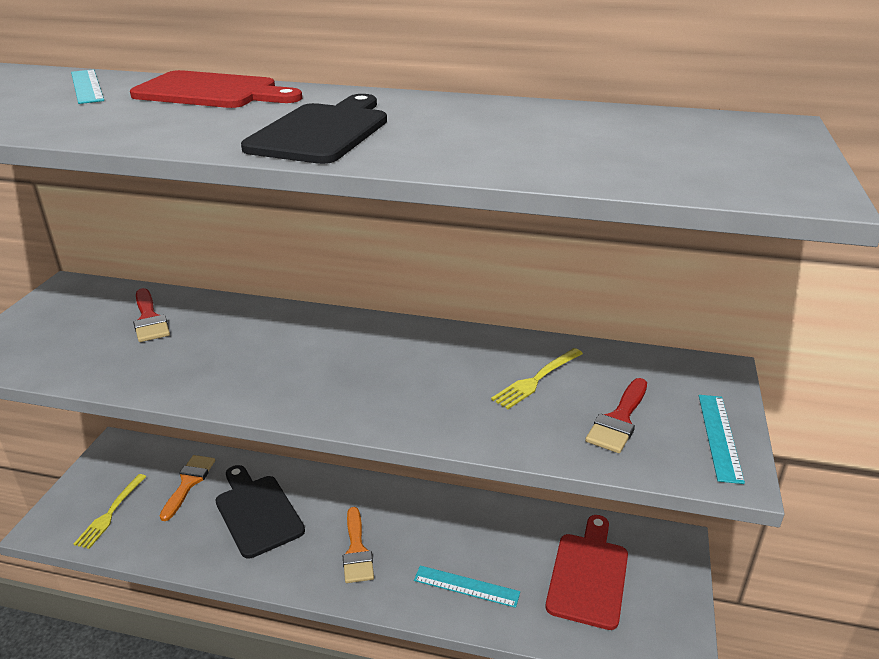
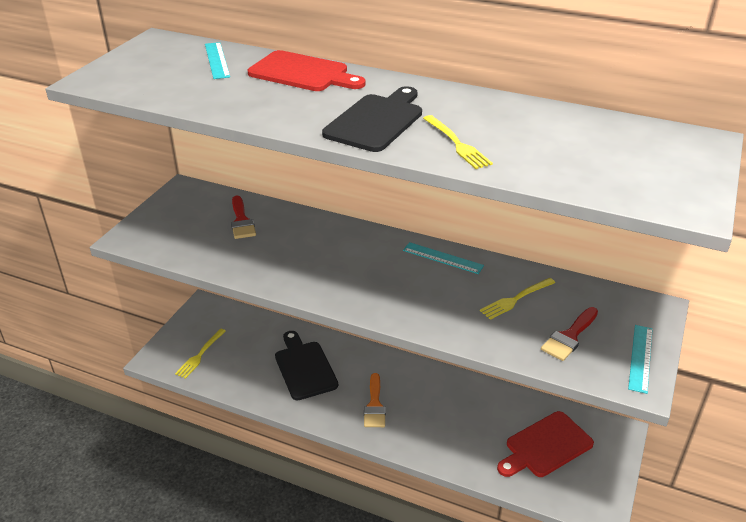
camera: 10 degrees right, 5 degrees up
(188, 483) = (256, 339): orange brush -> none
(445, 148) = (457, 144): none -> yellow fork
(466, 586) = (452, 441): turquoise ruler -> turquoise ruler (442, 258)
(588, 575) = (545, 446): red cutting board -> red cutting board turned 150 degrees counterclockwise

